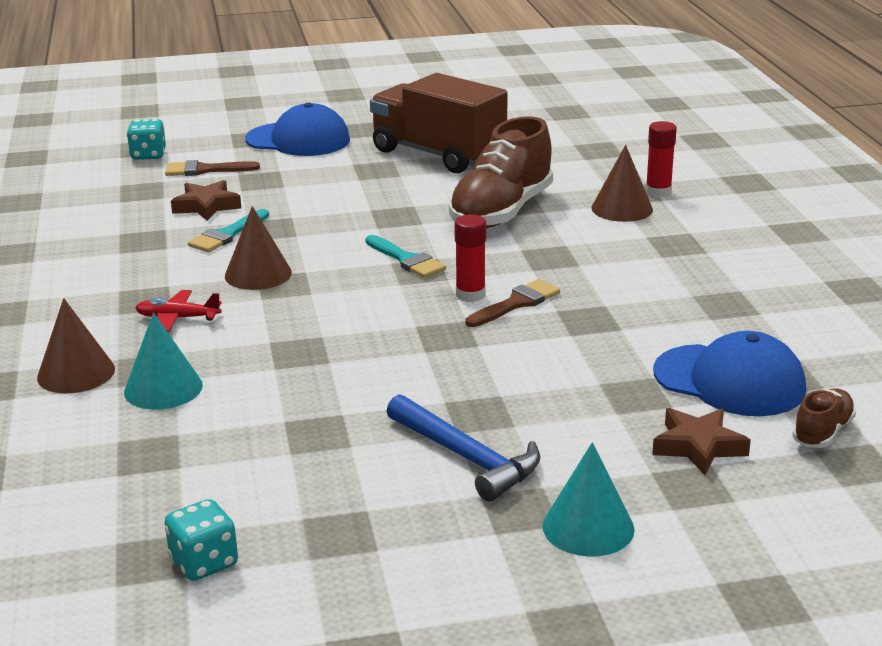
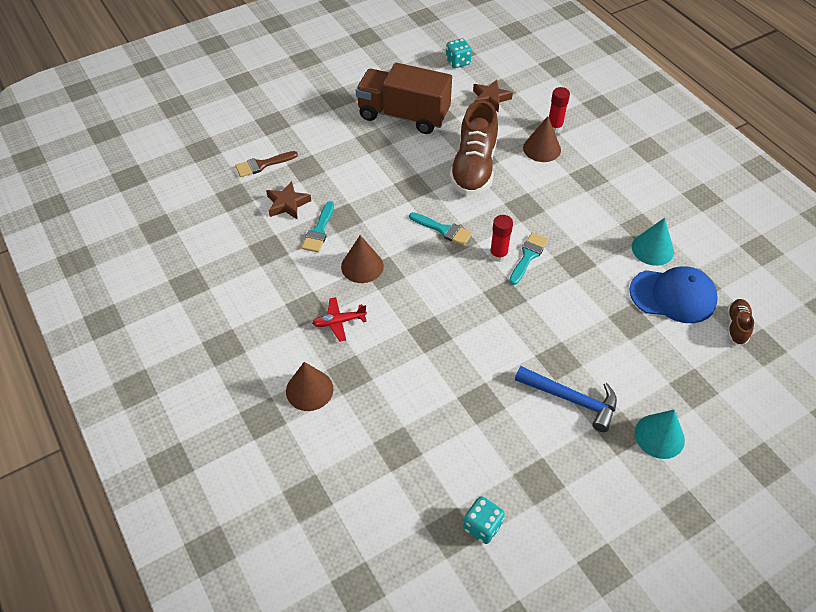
camera: 20 degrees left, 25 degrees up
(148, 155) = (214, 156): turquoise dice -> turquoise dice (458, 62)
(163, 388) = (370, 389): turquoise cone -> turquoise cone (652, 249)
(298, 140) = (304, 118): blue cap -> none
(516, 303) = (528, 256): brown brush -> turquoise brush
(698, 446) = (682, 355): brown star -> brown star (490, 99)

